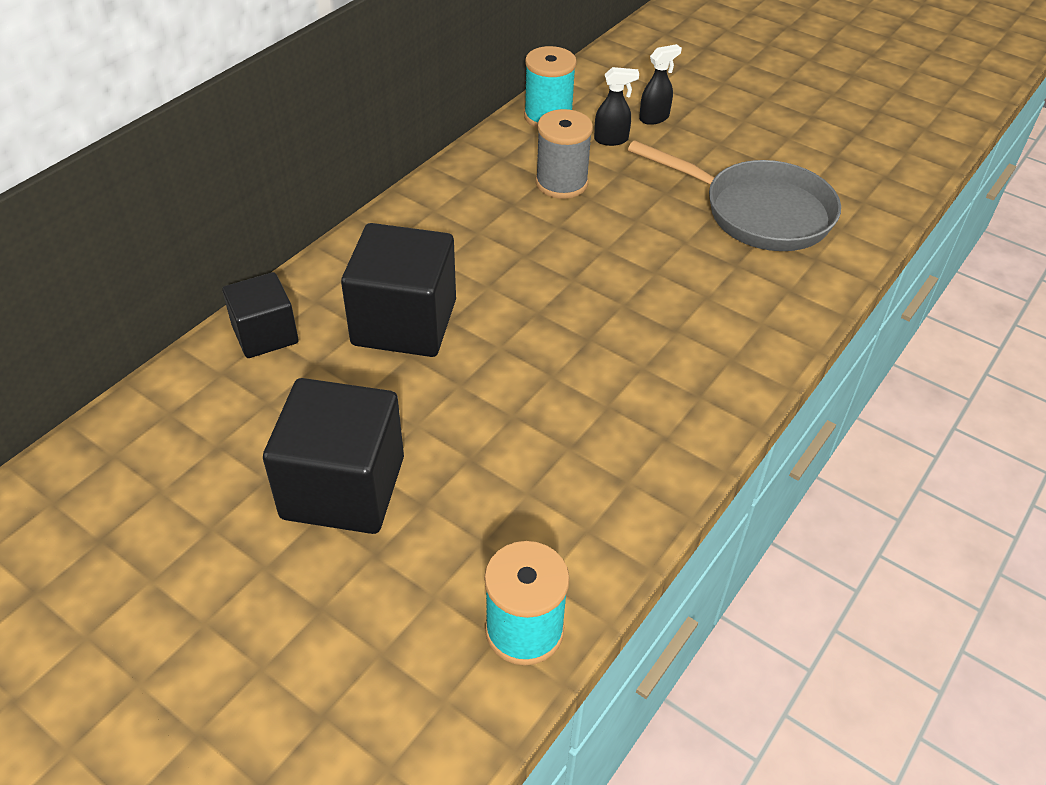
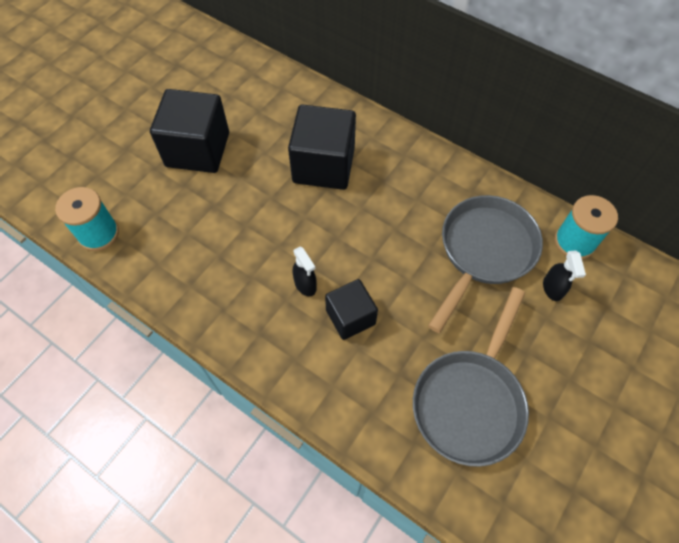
camera: 90 degrees right, 15 degrees up
(265, 334) = (311, 102): black cube -> black cube (350, 317)
(561, 183) = (484, 251): grey spool -> grey pan
(654, 118) = (595, 325): black spray bottle -> black spray bottle (305, 285)

